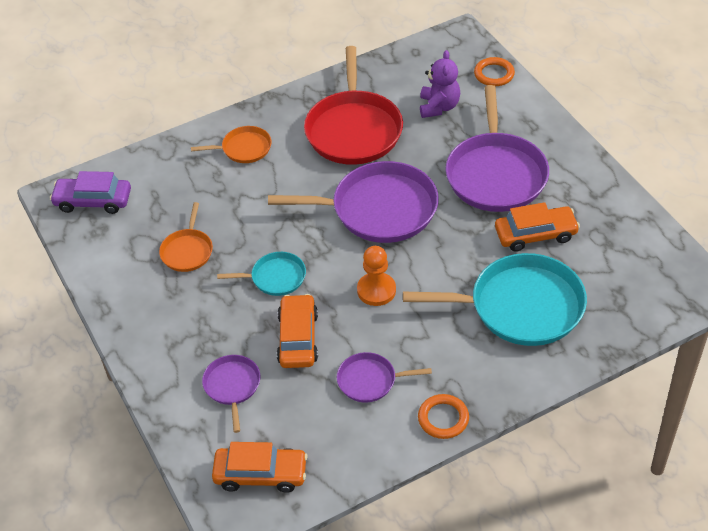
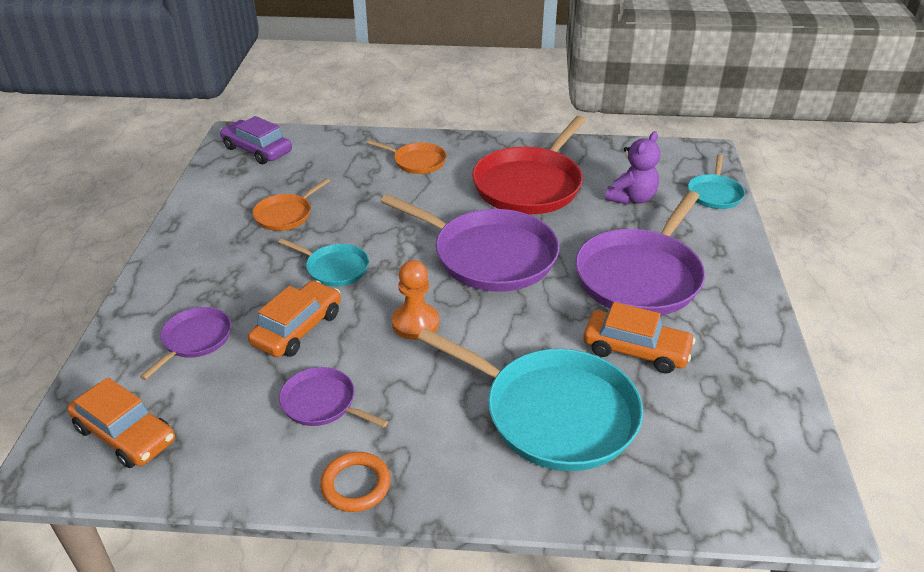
camera: 30 degrees right, 10 degrees down
(494, 74) = (714, 194): orange ring -> turquoise pan

